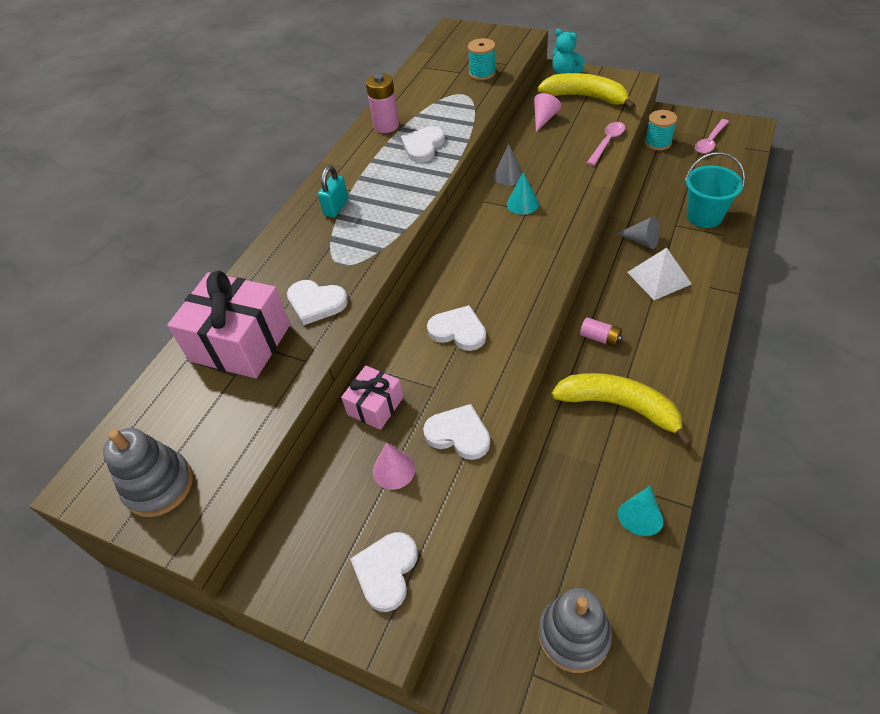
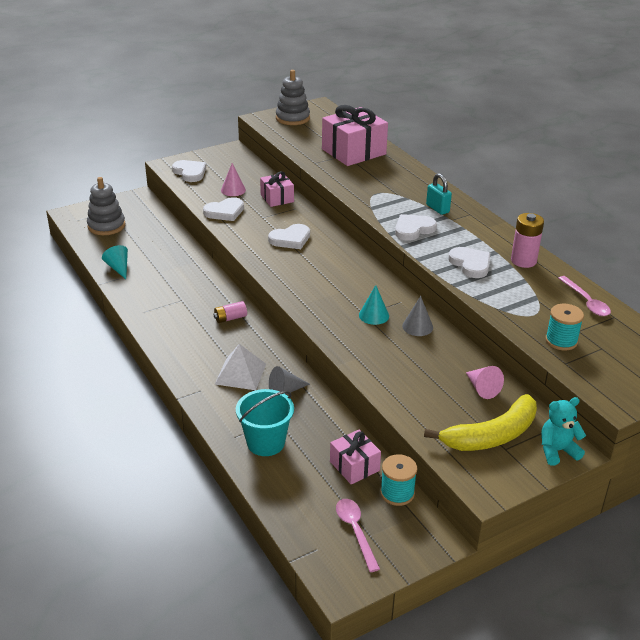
camera: 120 degrees right, 15 degrees down
(316, 303) = (353, 177): white heart -> white heart (413, 229)
(607, 143) = (398, 400): pink spoon -> pink spoon (586, 302)
(619, 406) = (178, 297): yellow banana -> none
(662, 169) = (354, 466): none -> pink gift

